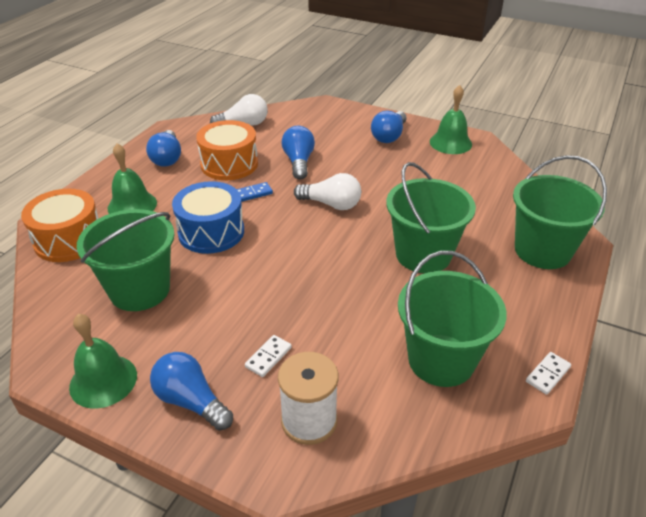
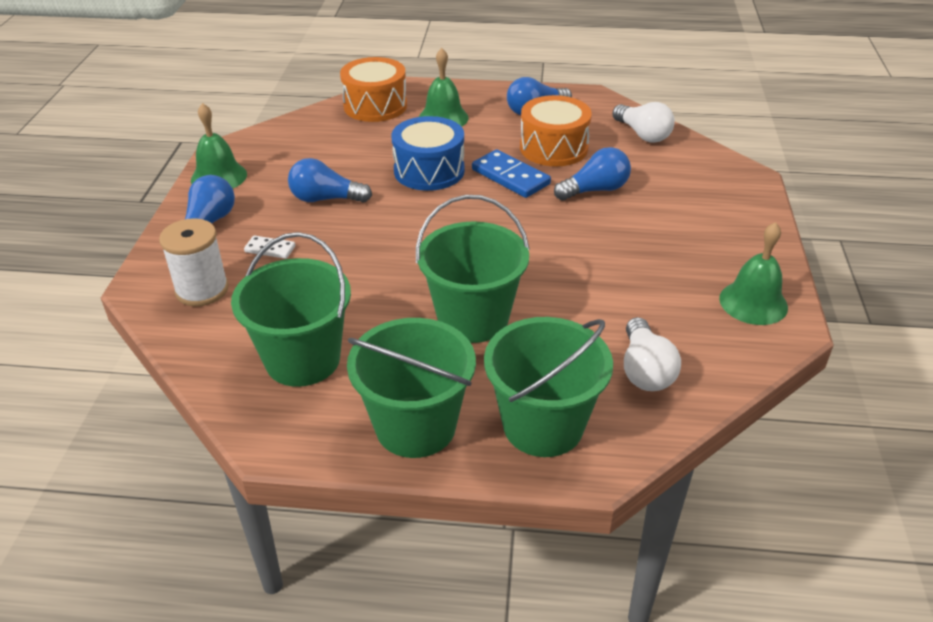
camera: 70 degrees right, 0 degrees up
(140, 290) = (328, 159): green bucket -> green bucket (415, 426)
(253, 193) = (510, 177): blue domino -> blue domino, size x1.82
(331, 204) = (527, 232): white light bulb -> white light bulb (645, 370)
(389, 136) = (718, 244): blue light bulb -> blue light bulb (326, 199)
(548, 374) = (307, 448): white domino -> none

